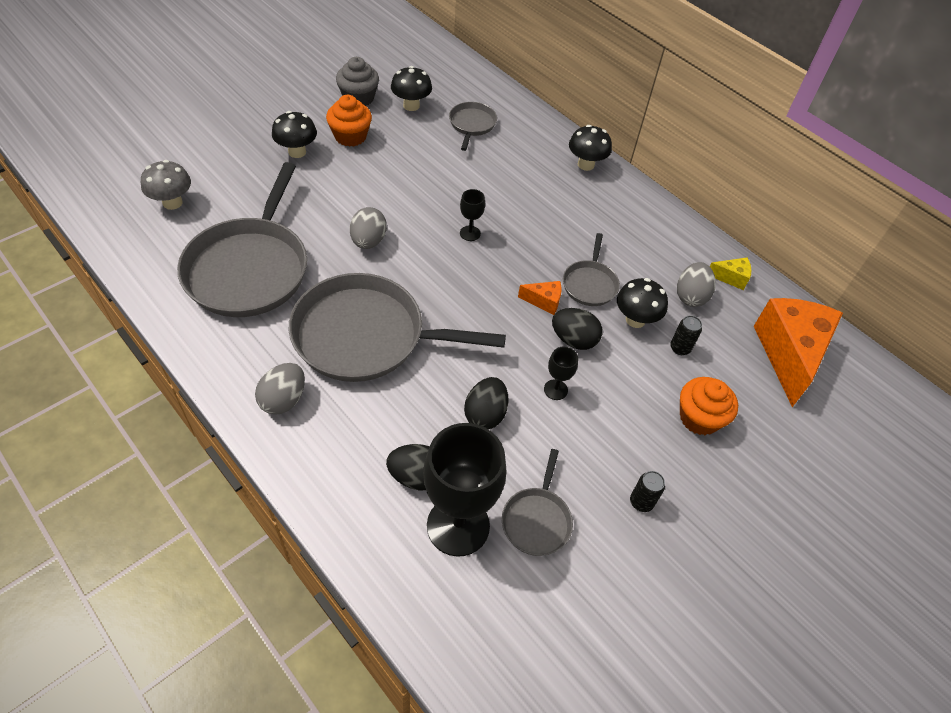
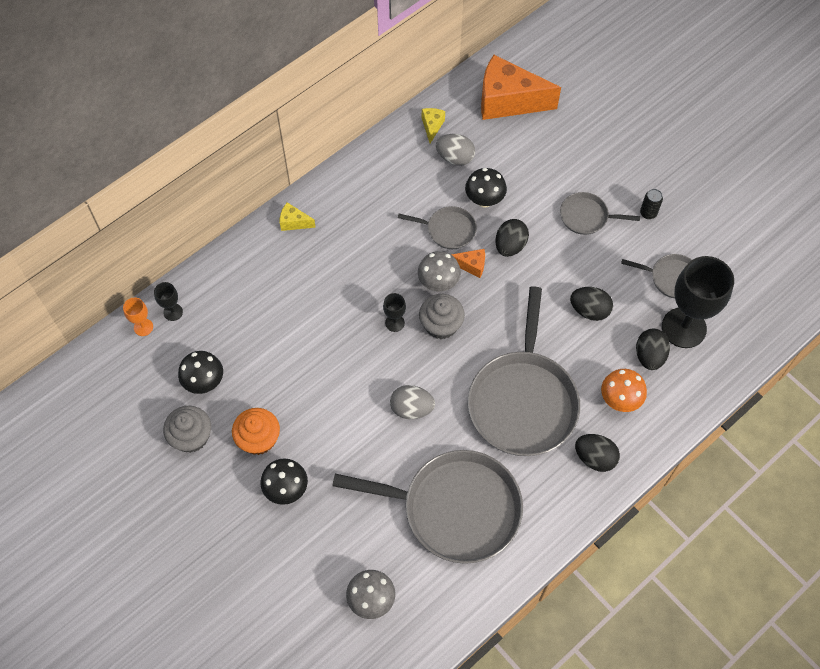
camera: 85 degrees left, 10 degrees up
(283, 400) = (594, 458): grey egg -> black egg
(357, 435) = (619, 400): none -> orange mushroom
(466, 270) = (441, 325): none -> grey cupcake
(468, 72) = (143, 327): none -> orange goblet
(472, 124) = (235, 322): grey pan -> grey pan (586, 216)
(519, 271) = (438, 283): none -> grey mushroom
(544, 301) = (471, 265): orange cheese -> orange cheese turned 90 degrees clockwise
(555, 389) = (560, 261): black goblet -> black goblet (173, 312)
(586, 164) = (294, 222): black mushroom -> yellow cheese
(680, 348) = (510, 172): black can -> none
(699, 418) = (574, 168): orange cupcake -> none

